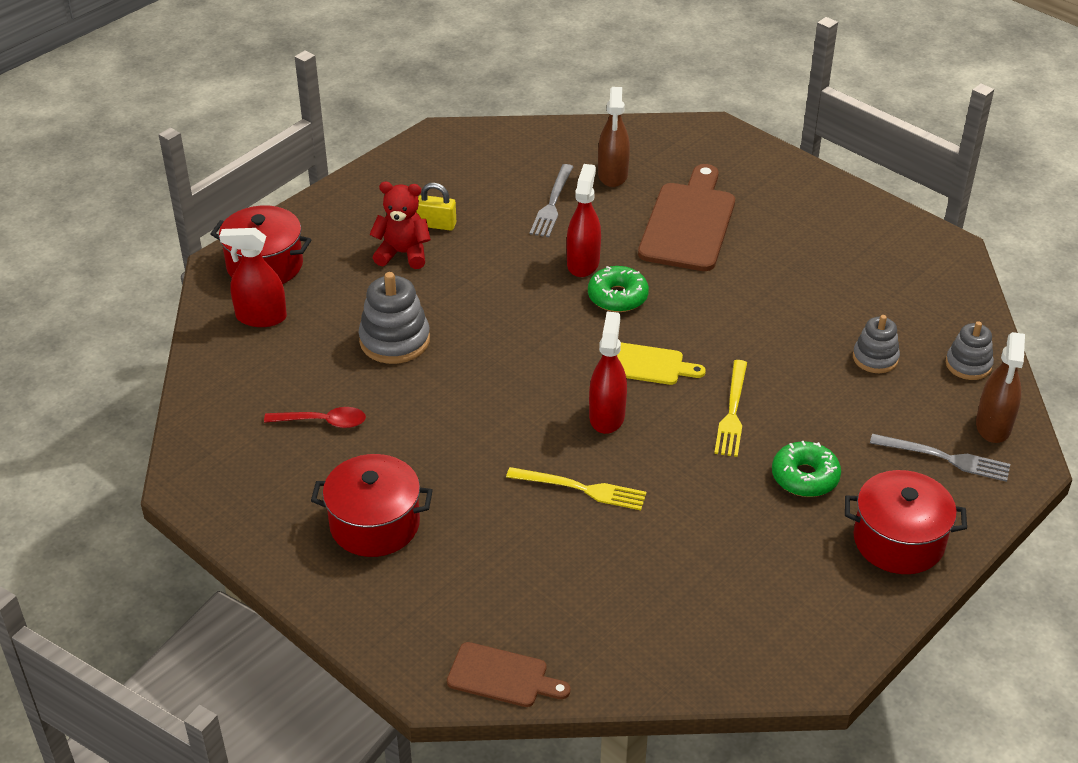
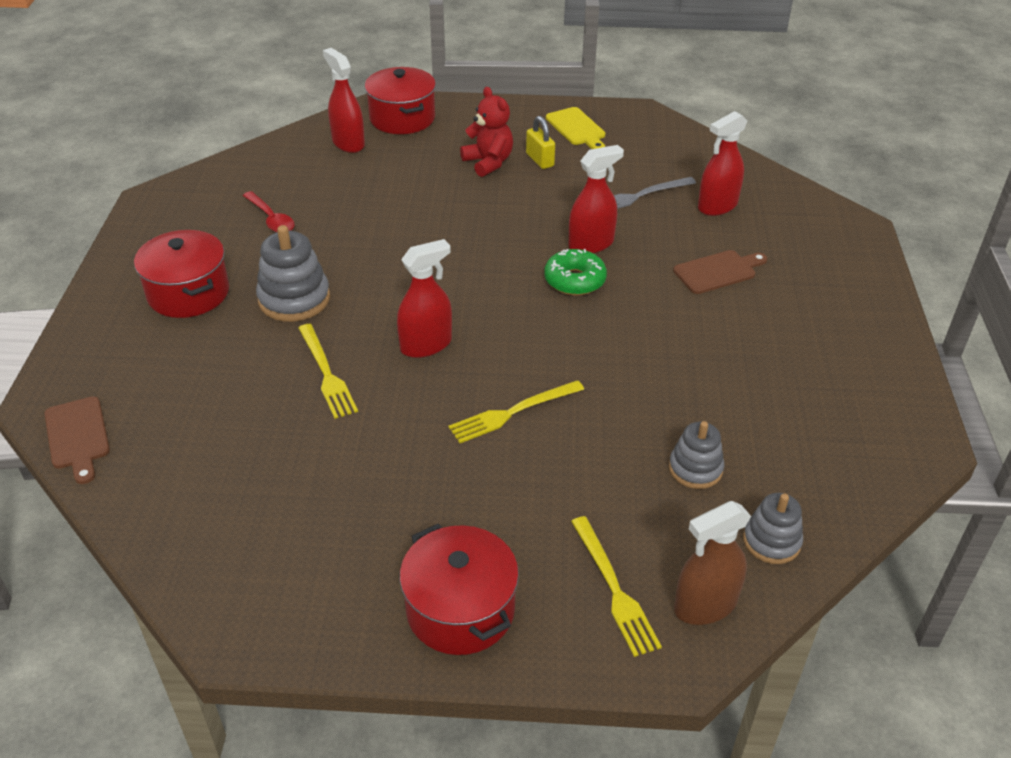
camera: 50 degrees right, 0 degrees up
(394, 340) = (391, 205): grey stacking toy -> grey stacking toy (294, 299)
(613, 175) = (717, 206): brown spray bottle -> red spray bottle
(647, 365) = (513, 336): yellow cutting board -> yellow cutting board (577, 128)
(689, 223) = (718, 271): brown cutting board -> brown cutting board, size x0.56
(805, 477) = (479, 500): green donut -> none
(944, 458) = (614, 588): grey fork -> yellow fork

